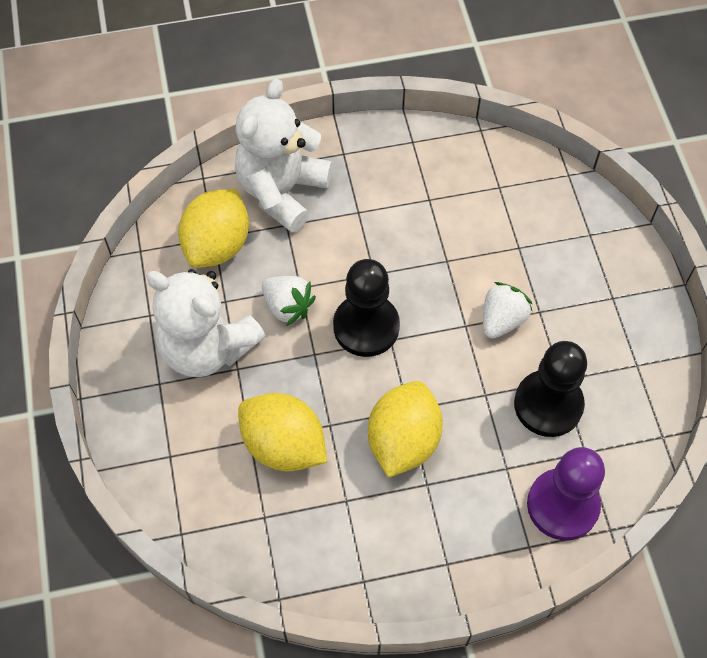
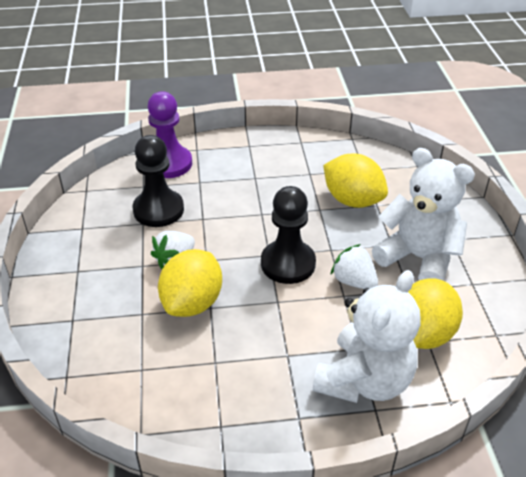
camera: 175 degrees left, 20 degrees down
(403, 441) = (267, 198): yellow lemon -> yellow lemon (192, 303)

